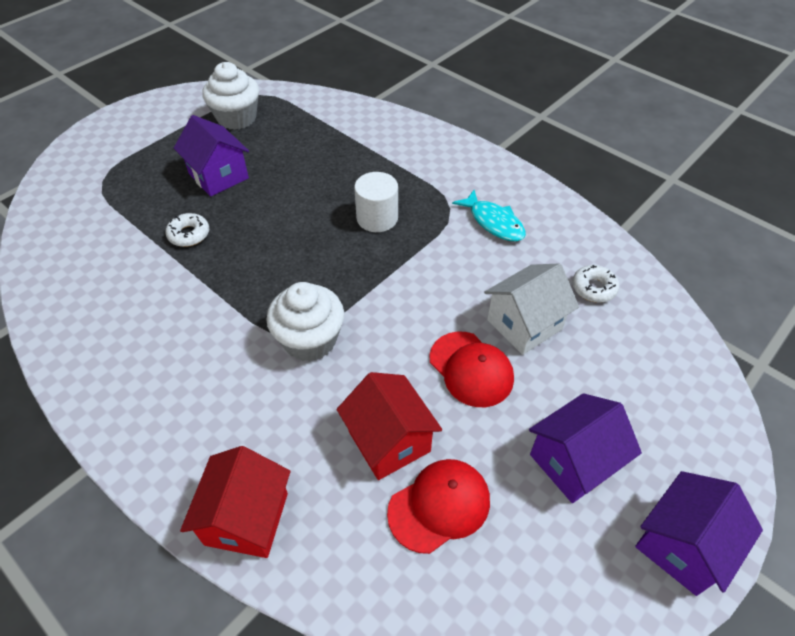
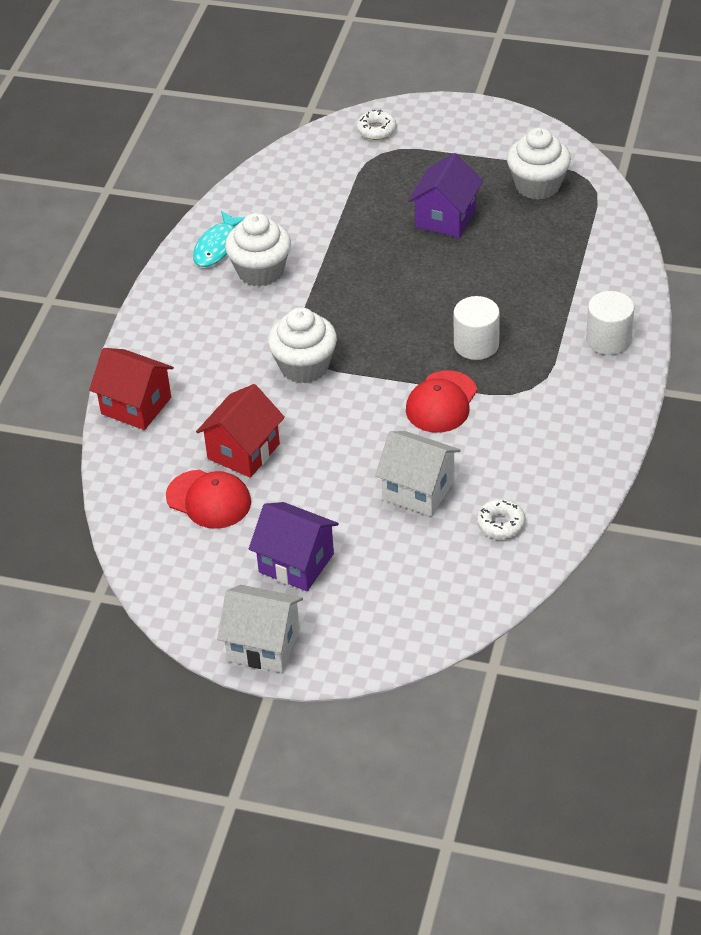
camera: 65 degrees right, 5 degrees down
(154, 319) = (260, 271): none -> white cupcake
(189, 234) = (361, 240): white donut -> white donut (376, 130)
(246, 518) = (136, 405): red house -> red house turned 45 degrees clockwise
(429, 150) = (608, 339): none -> white cylinder
(471, 369) = (344, 473): red cap -> red cap (441, 402)
(494, 222) = (536, 426): turquoise fish -> turquoise fish (217, 246)
(682, 545) = (263, 645): purple house -> white house

